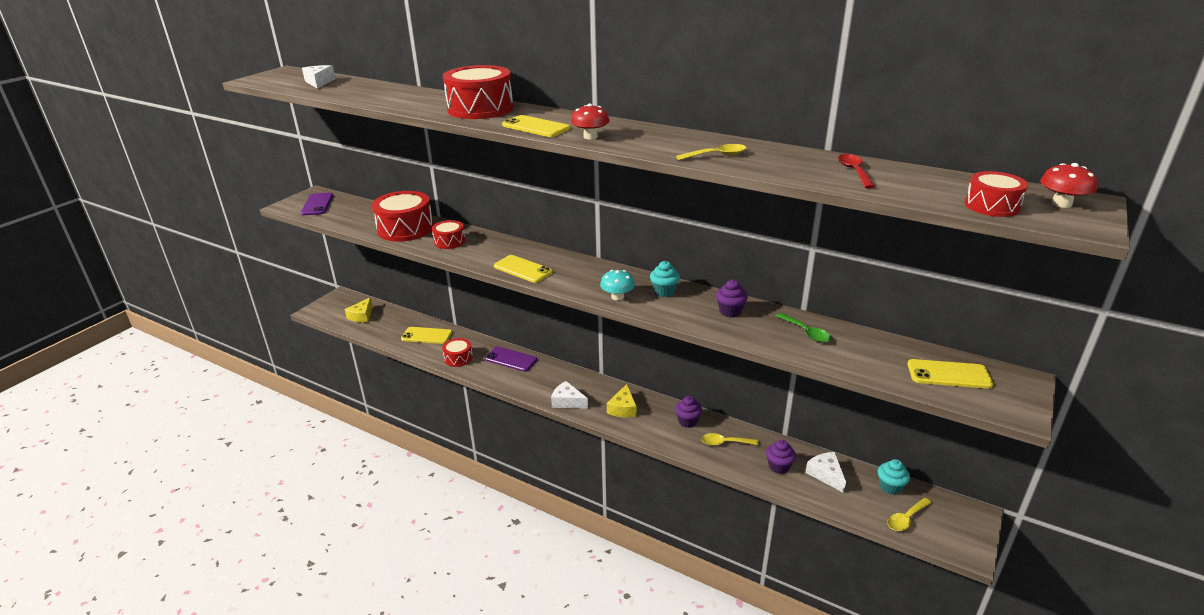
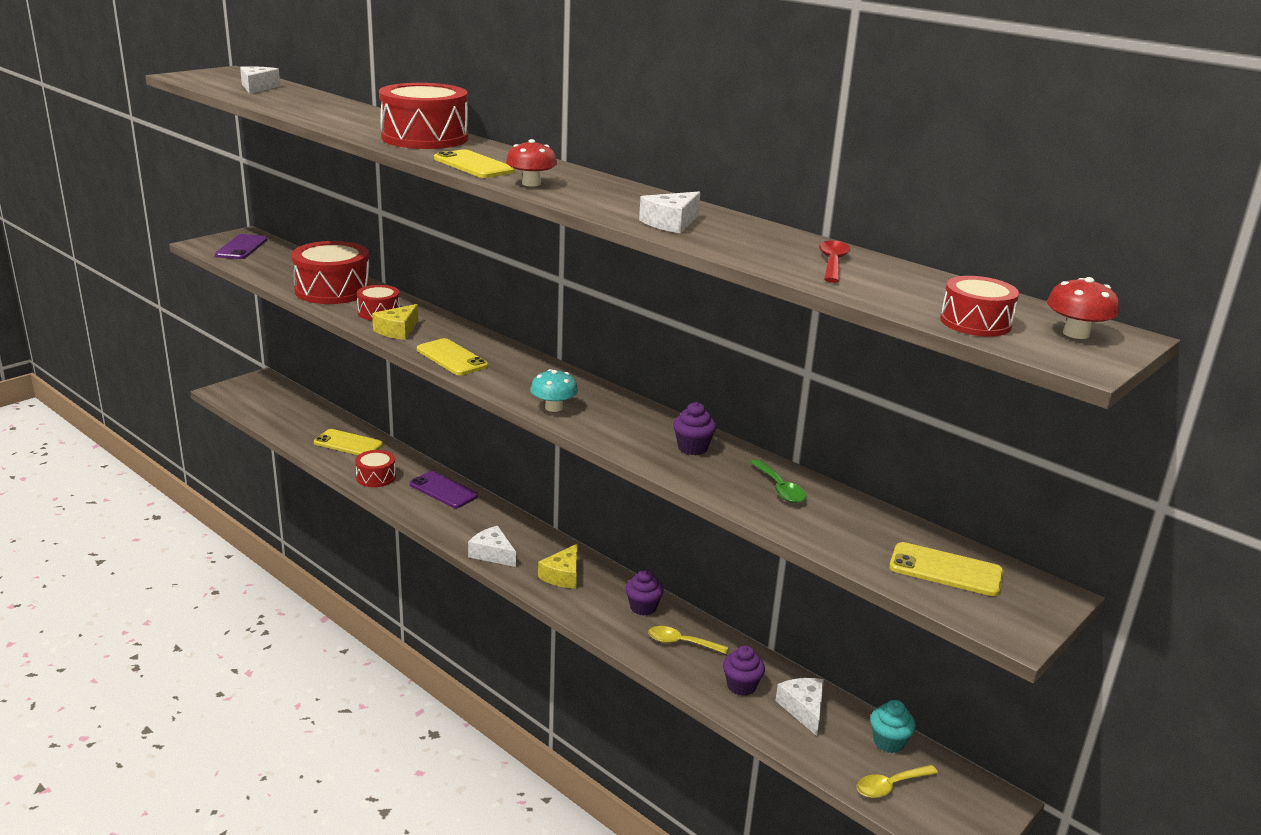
camera: 10 degrees right, 5 degrees down
(362, 316) = (277, 407): yellow cheese -> yellow cheese (398, 330)
(664, 291) = (619, 411): turquoise cupcake -> none
(716, 155) = (671, 223): yellow spoon -> white cheese

